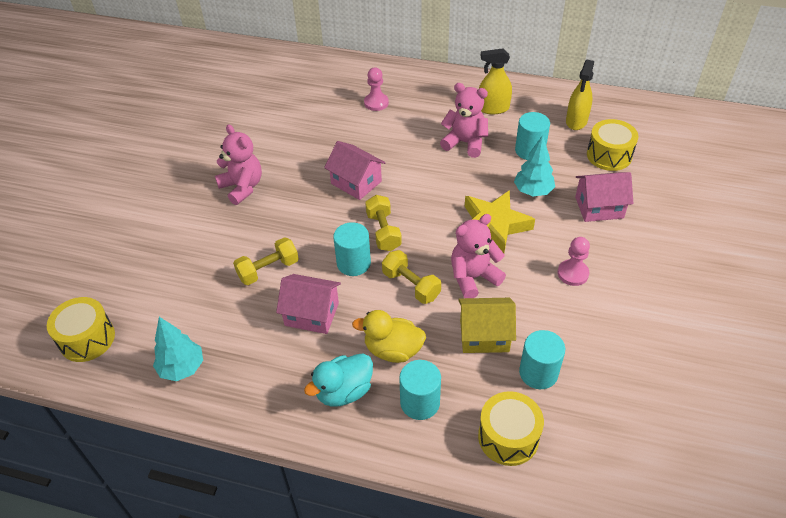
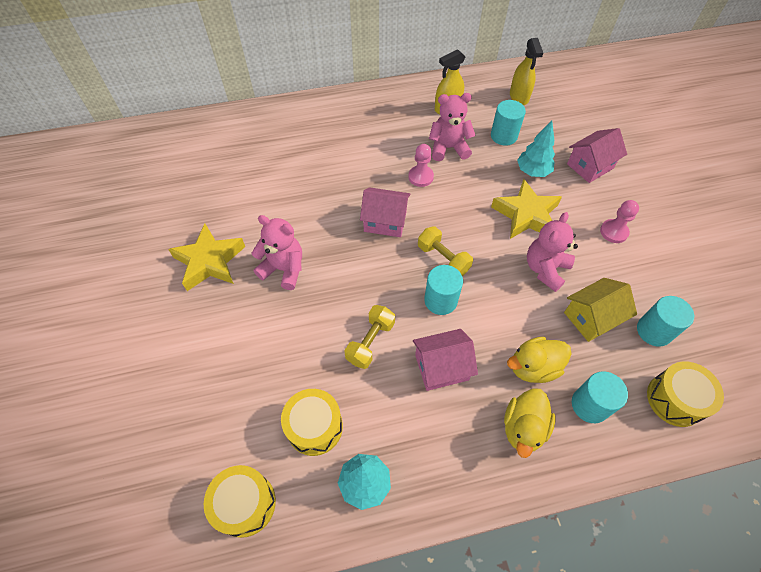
camera: 30 degrees left, 10 degrees up
(190, 160) = (210, 261): none -> yellow star
(344, 391) = (523, 428): turquoise duck -> yellow duck
(376, 103) = (346, 137): pink pawn -> pink pawn (420, 177)
(411, 285) = (503, 299): yellow dumbbell -> none
(609, 155) = (564, 118): yellow drum -> yellow drum (314, 427)

